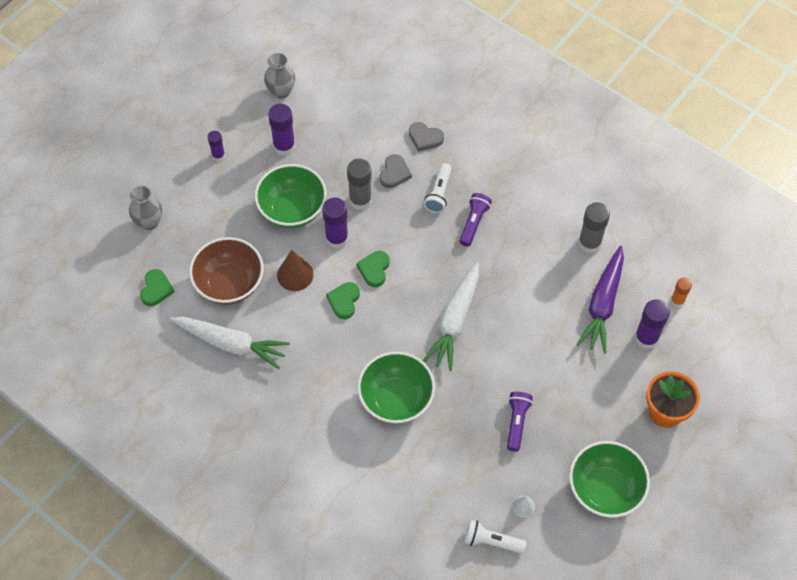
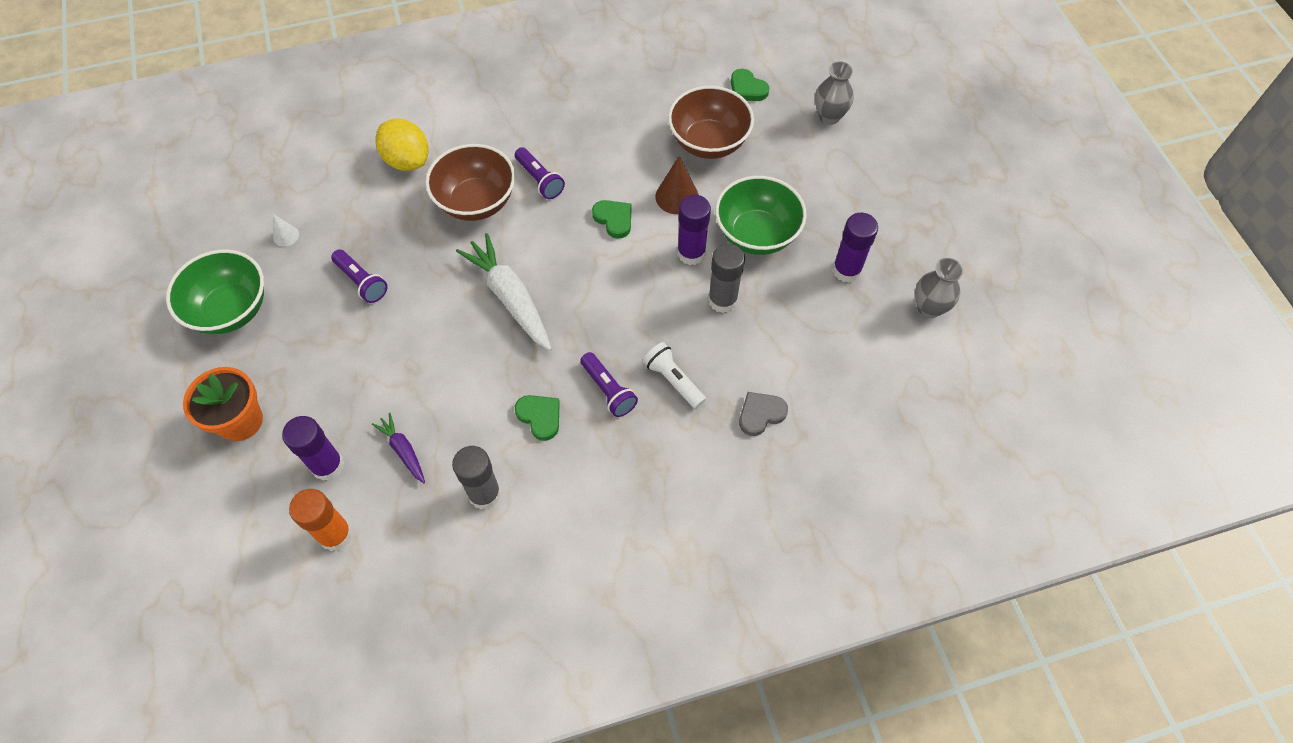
camera: 125 degrees right, 0 degrees up
(218, 155) = (874, 207): purple glue stick -> none
(231, 344) = (643, 113): white carrot -> none
(345, 371) = (540, 180): none -> purple flashlight
(374, 269) = (628, 264): green heart -> green heart (540, 417)
(394, 173) = (734, 353): grey heart -> none
(396, 399) = (476, 202): green bowl -> brown bowl
(396, 476) = (407, 160): none -> yellow lemon
(491, 541) = (284, 193): white flashlight -> none
(602, 304) = (403, 450): purple carrot -> purple carrot, size x0.52
(677, 301) = (335, 534): orange glue stick -> orange glue stick, size x1.67

